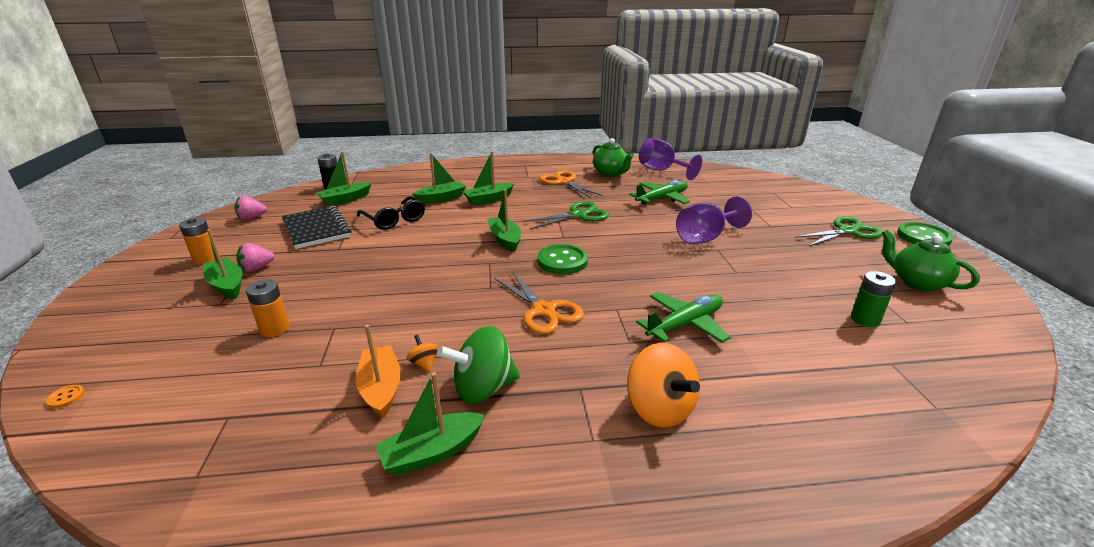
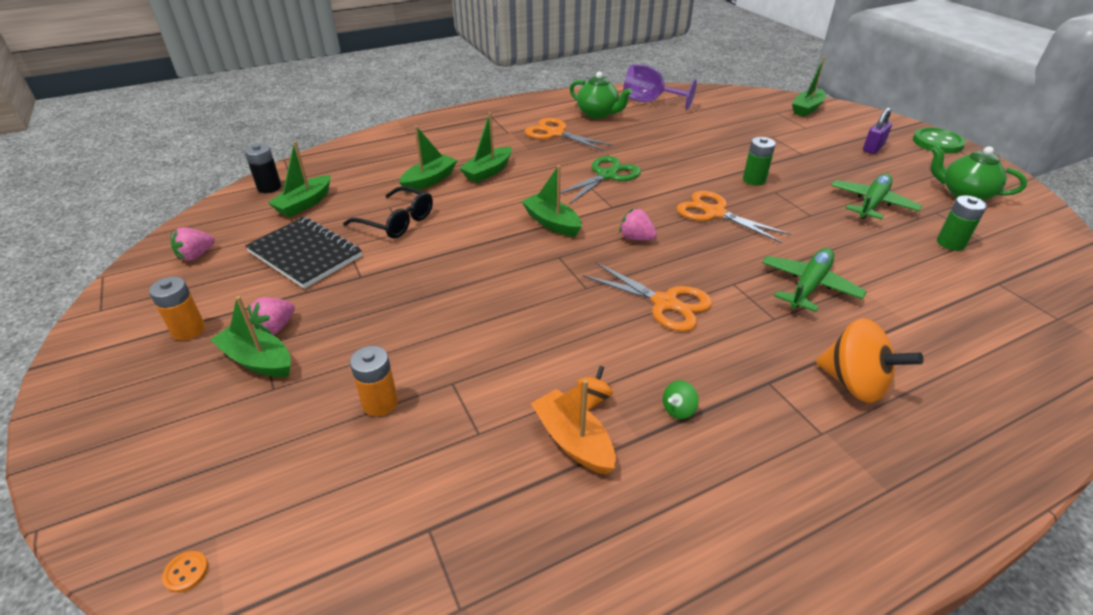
camera: 20 degrees left, 10 degrees up
(424, 363) = (593, 398): orange spinning top -> orange spinning top turned 75 degrees clockwise
(432, 452) = (687, 495): green boat -> green boat (807, 109)
(483, 388) = (678, 410): green spinning top -> green spinning top, size x0.45
(562, 261) = (636, 238): green button -> pink strawberry
(647, 255) = (715, 213): none -> orange scissors
(661, 199) = (676, 138): green plane -> green plane (871, 204)
(705, 237) = (754, 180): purple goblet -> green battery
(847, 231) = (873, 148): green scissors -> purple padlock

